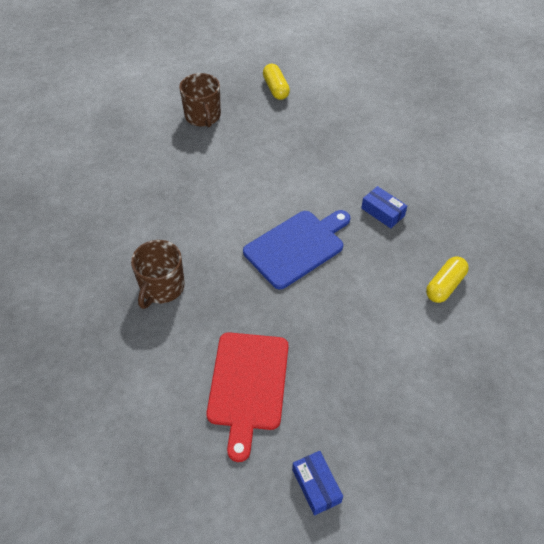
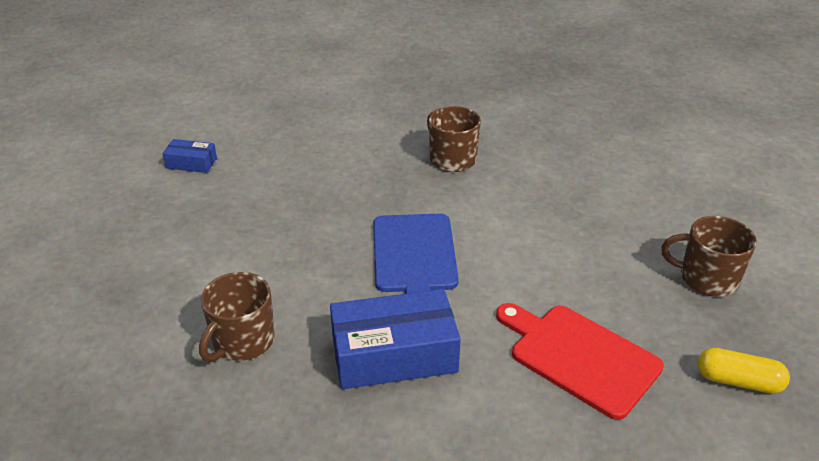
camera: 125 degrees right, 15 degrees down
(248, 385) = (304, 166): red cutting board -> red cutting board (579, 356)
(382, 212) = (394, 354): blue box -> blue box, size x2.00
(445, 285) = (242, 341): yellow capsule -> brown mug

